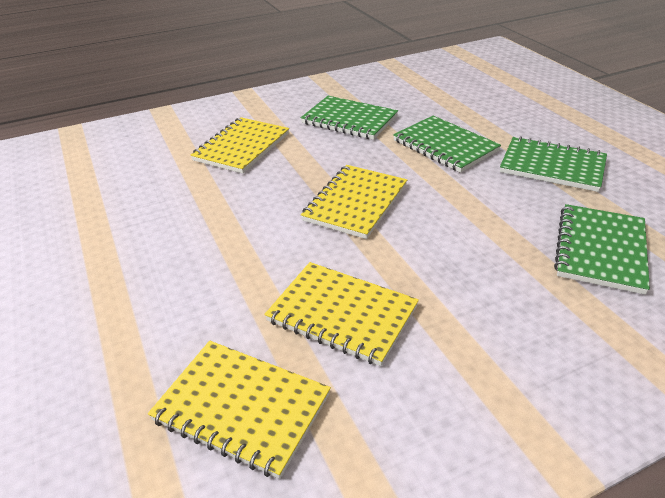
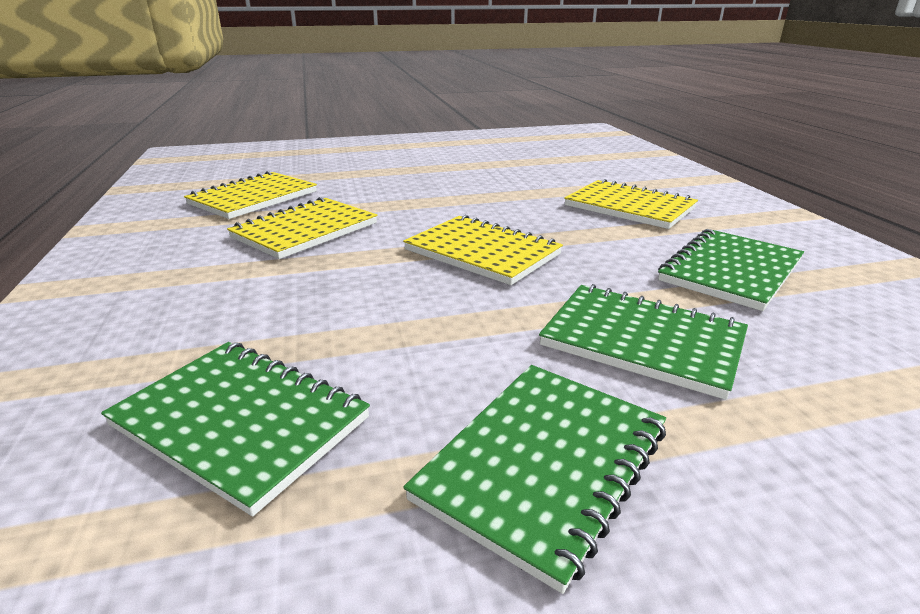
camera: 100 degrees right, 10 degrees down
(445, 146) = (642, 341): green notebook -> green notebook turned 60 degrees clockwise

